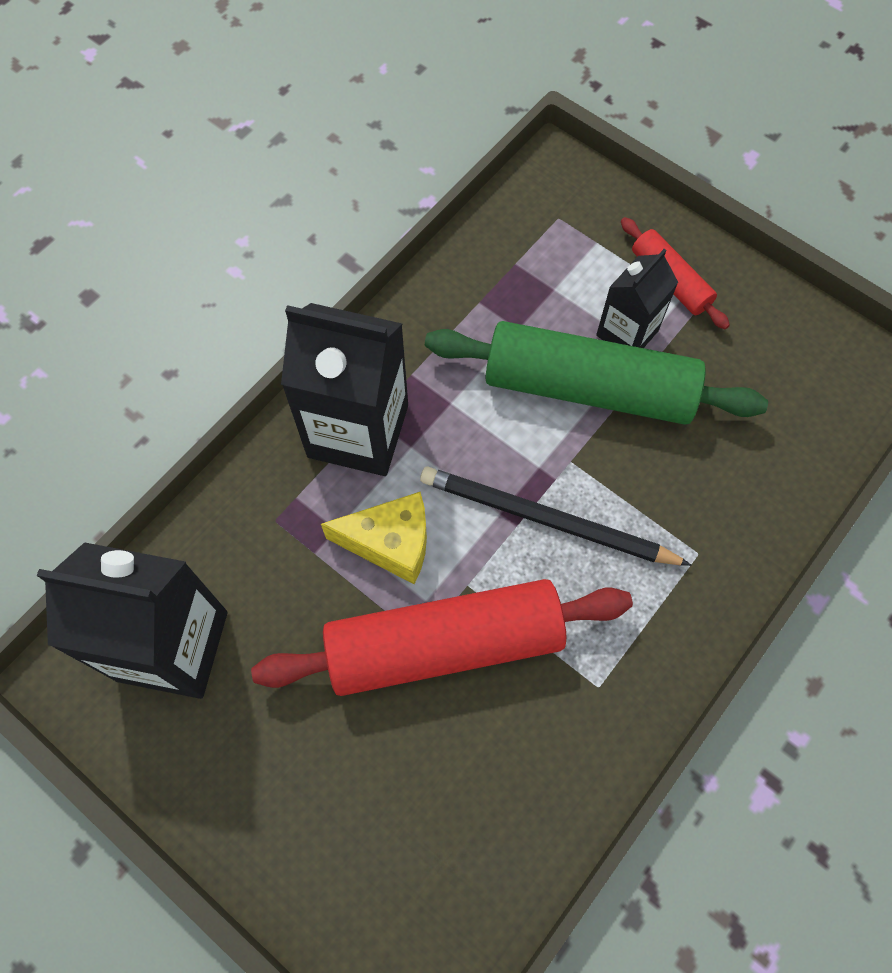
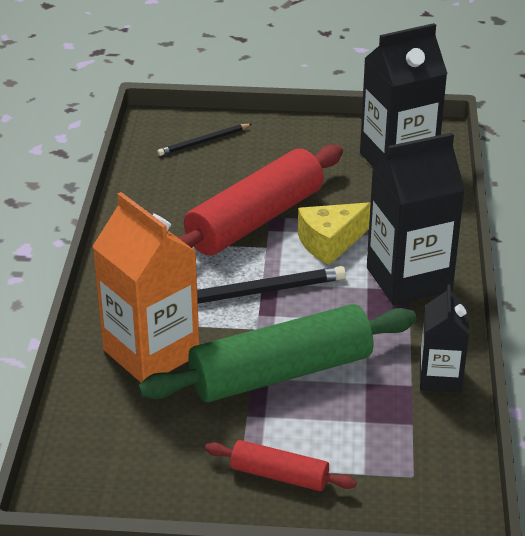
camera: 145 degrees right, 30 degrees down
(385, 884) = (203, 142): none -> black pencil
(627, 333) = (282, 420): black carton -> black carton (440, 378)
(703, 494) = (151, 352): none -> orange carton

